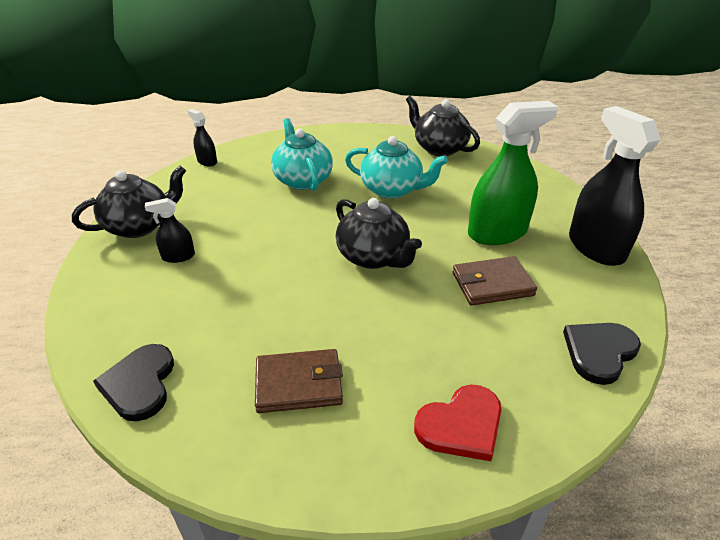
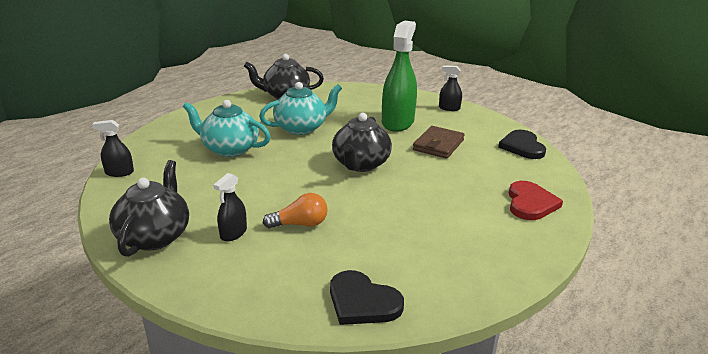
camera: 50 degrees left, 10 degrees down
(227, 281) = (300, 224): none -> orange light bulb
(298, 384) = (442, 238): brown wallet -> none
(374, 257) = (360, 164): black teapot -> black teapot turned 105 degrees clockwise
(595, 247) = (449, 108): black spray bottle -> black spray bottle, size x0.47

